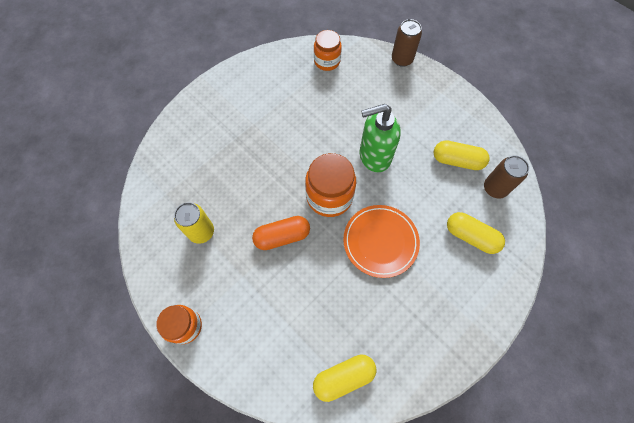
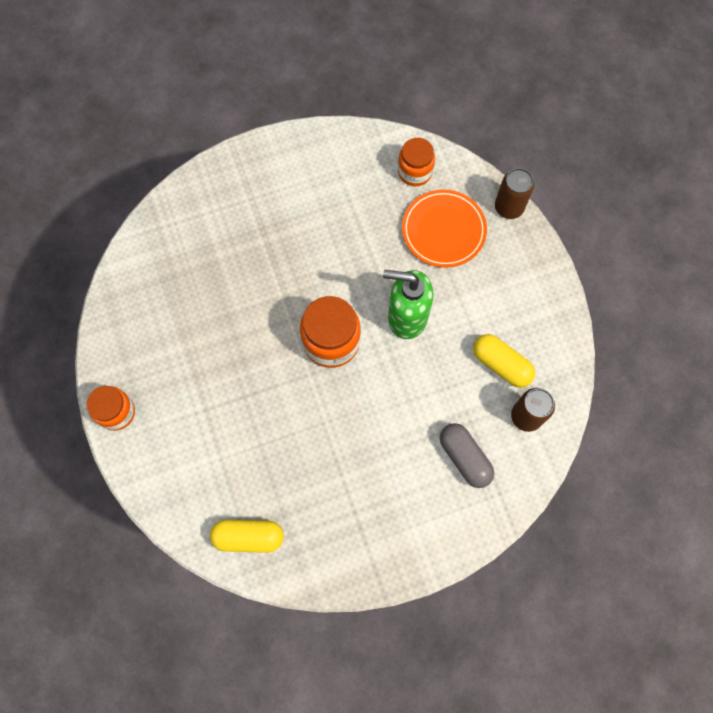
camera: 25 degrees right, 5 degrees up
(201, 232) = (175, 320): yellow can -> none
(282, 236) = (257, 363): orange capsule -> none
(380, 241) = (360, 417): orange plate -> orange plate (443, 230)
(471, 236) = (464, 457): yellow capsule -> grey capsule

